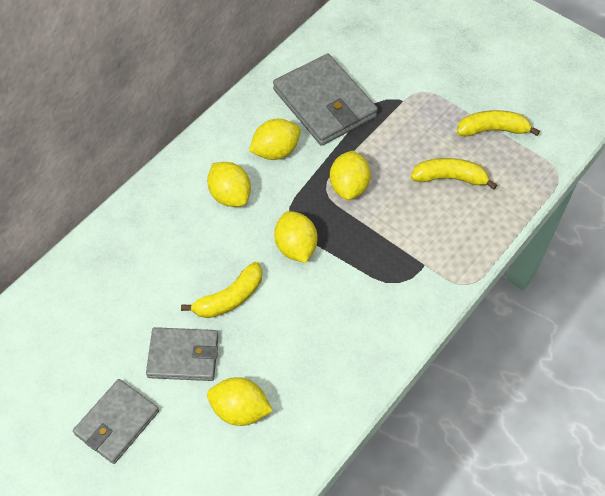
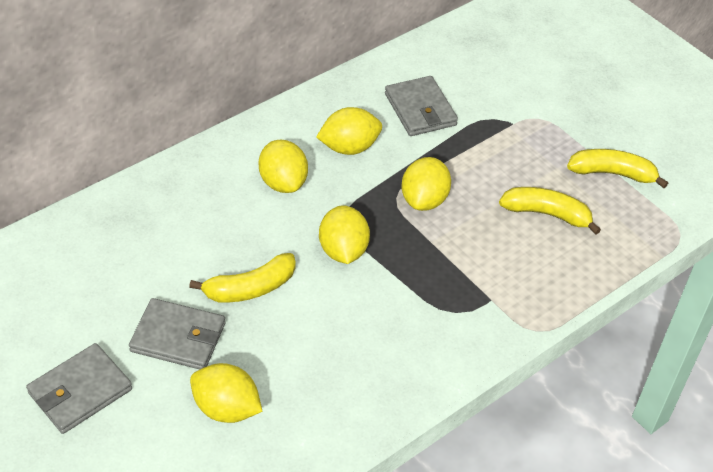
camera: 10 degrees right, 10 degrees down
(324, 103) = (420, 109): grey wallet -> grey wallet, size x0.64

